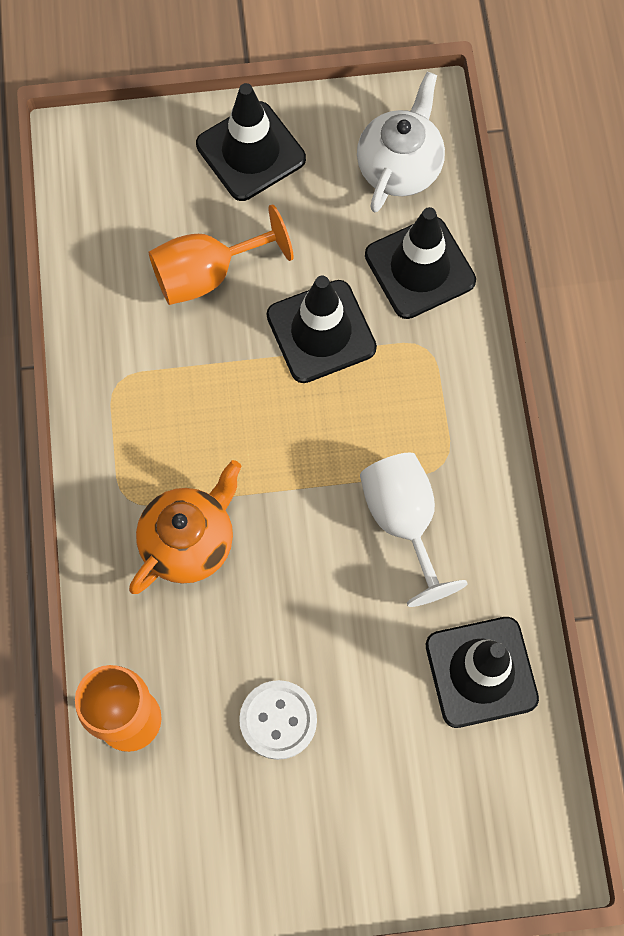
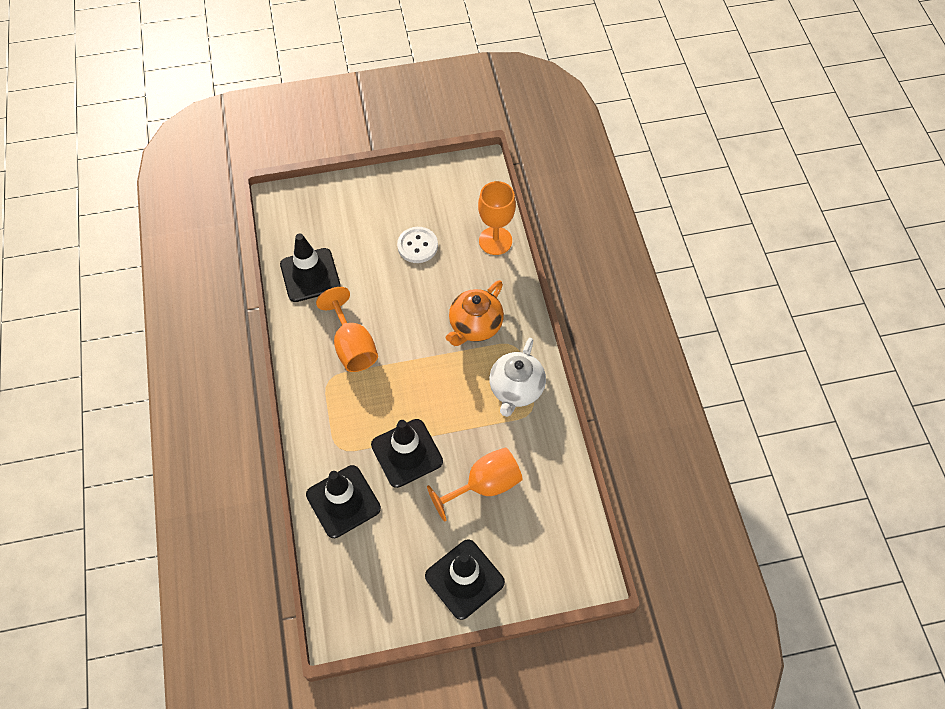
camera: 175 degrees right, 10 degrees down
(399, 167) = (357, 576): white teapot -> white teapot (516, 389)
(403, 521) = (352, 346): white goblet -> orange goblet

